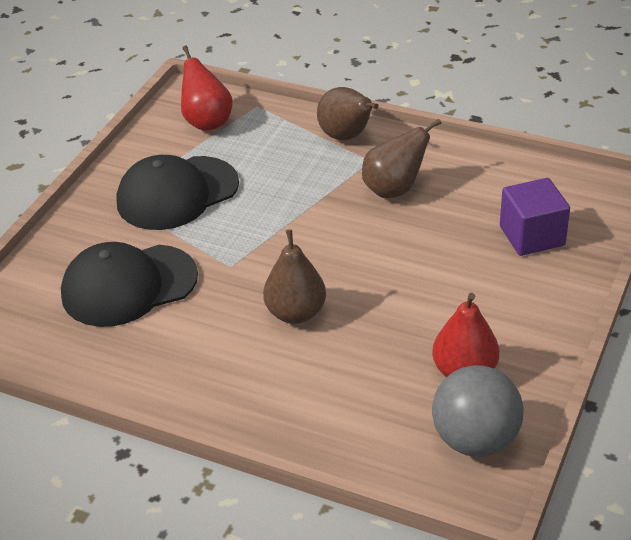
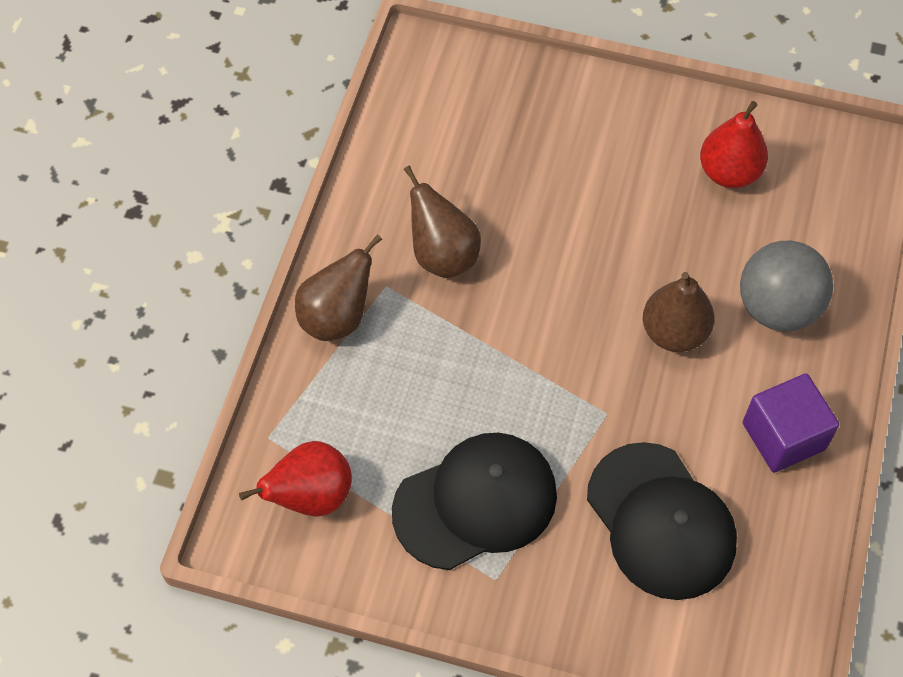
camera: 100 degrees left, 20 degrees up
(177, 193) = (475, 502): black cap -> black cap turned 75 degrees counterclockwise
(475, 440) = (814, 160): grey ball -> grey ball (777, 308)
(532, 236) = (511, 120): purple cube -> purple cube (783, 436)

